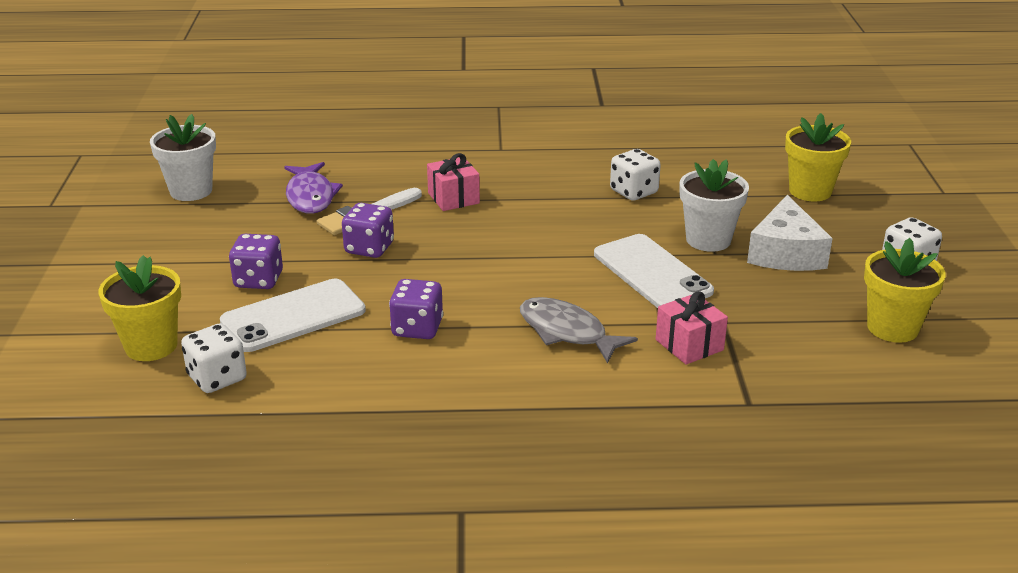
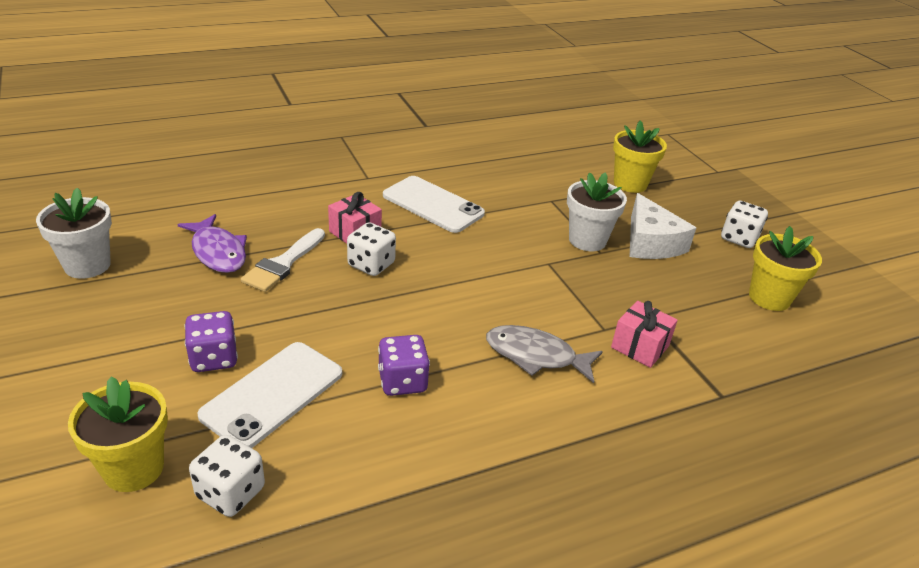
camera: 25 degrees left, 5 degrees up
(369, 248) = (307, 300): purple dice -> none
(633, 192) = (502, 204): white dice -> white dice (371, 265)
(652, 273) = (565, 280): white phone -> white phone (433, 204)

